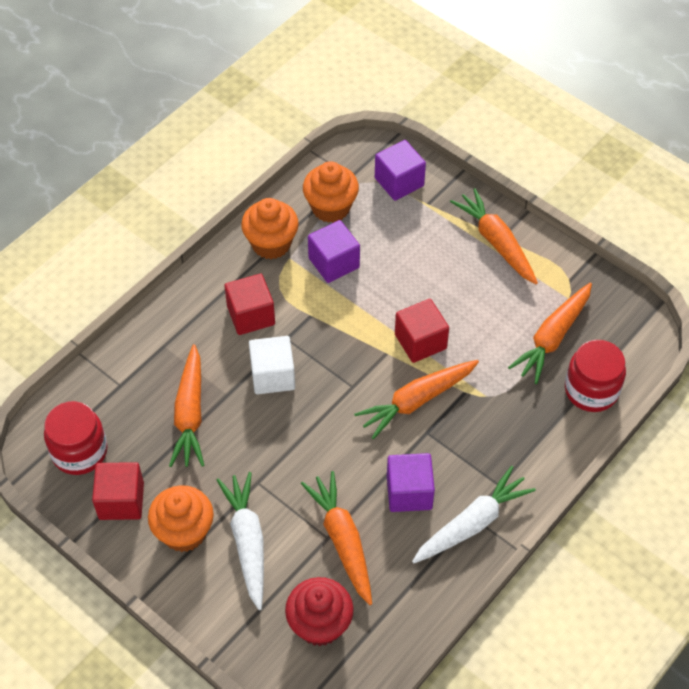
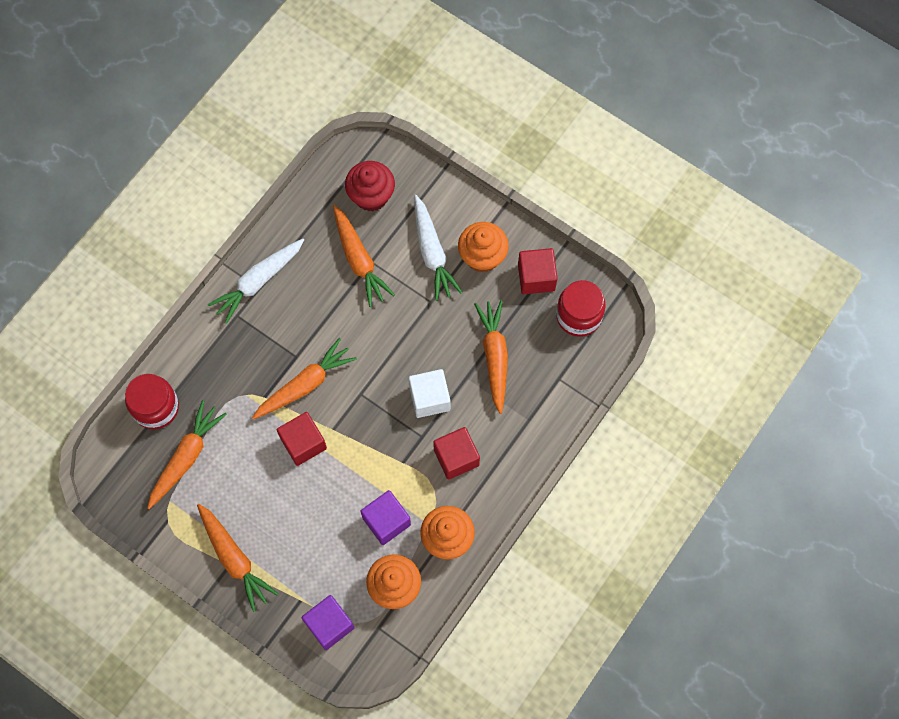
camera: 175 degrees right, 15 degrees up
(409, 492) = (309, 303): purple cube -> none

